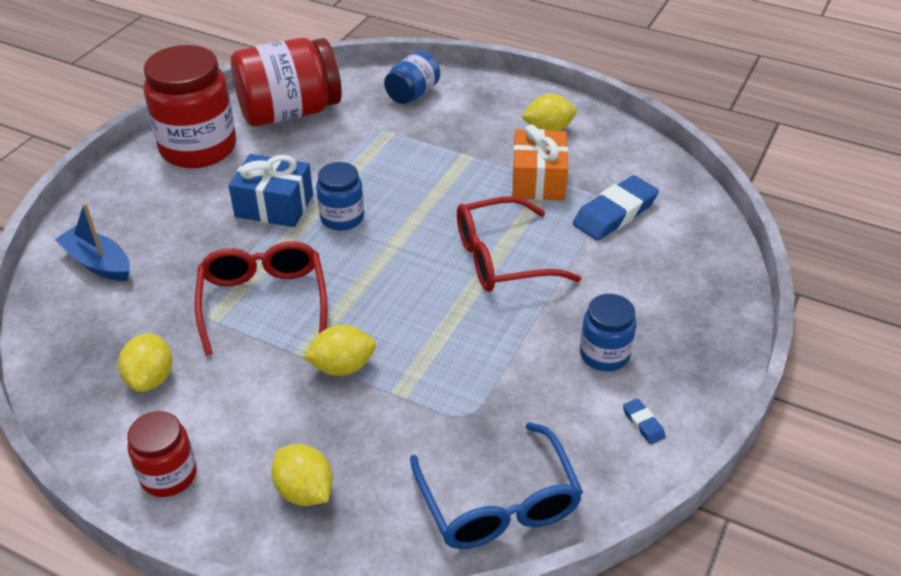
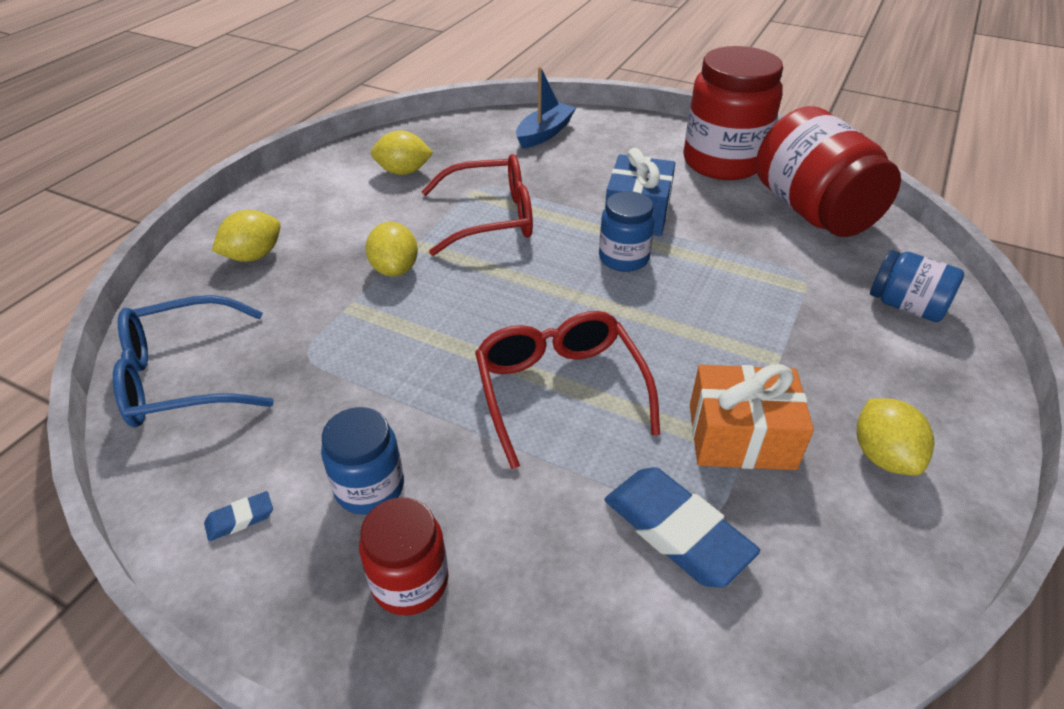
camera: 90 degrees right, 0 degrees up
(168, 475) = (298, 190): red jar -> red jar (410, 581)

